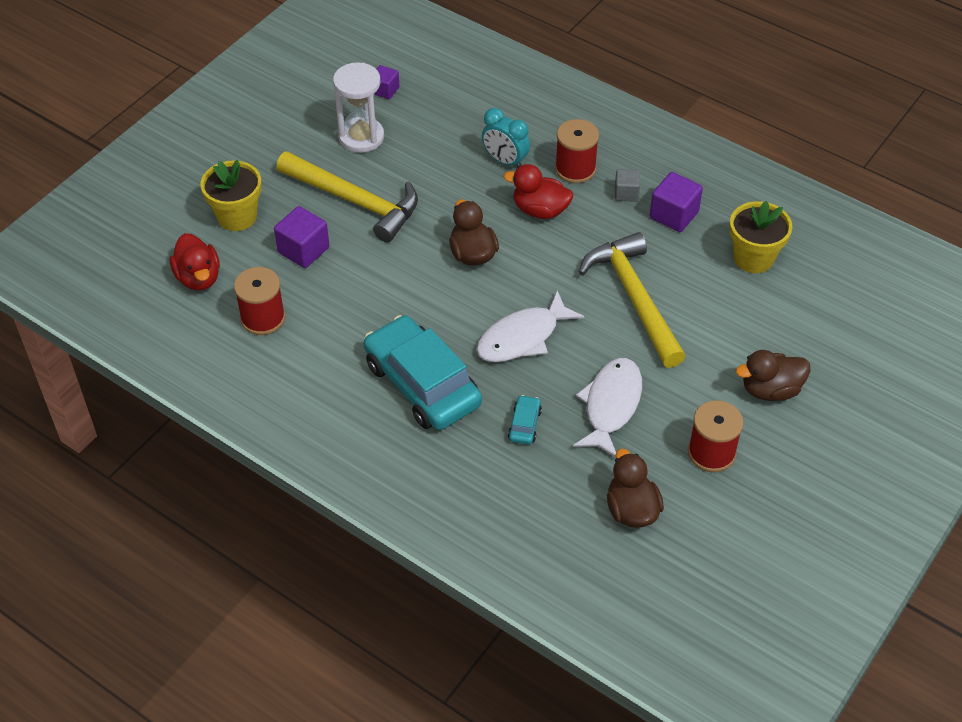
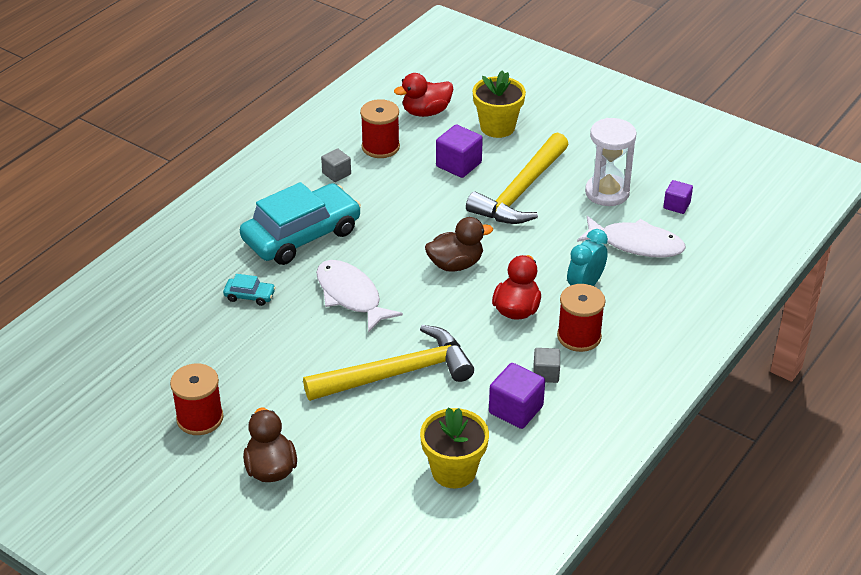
camera: 90 degrees right, 10 degrees down
(310, 357) = (336, 174): none -> grey cube
(611, 405) = (264, 351): white fish -> white fish (636, 244)
(631, 510) = (146, 360): brown duck -> none

